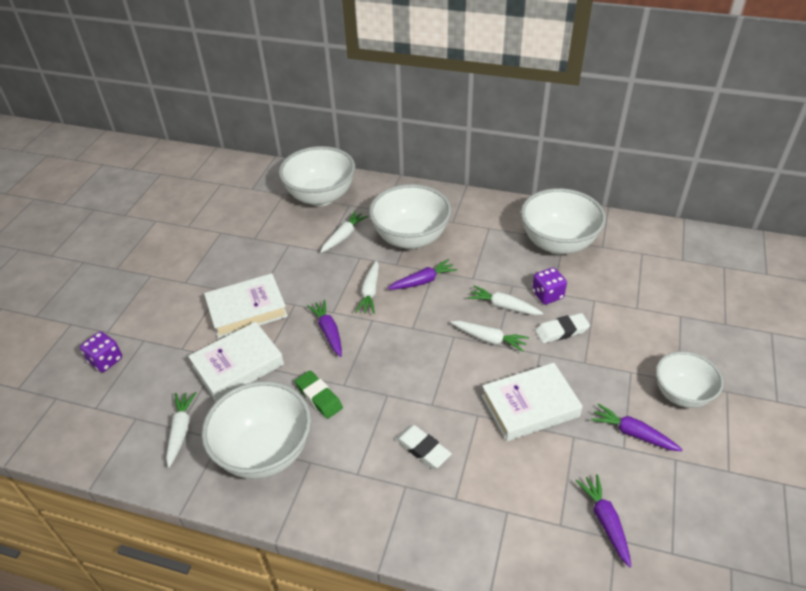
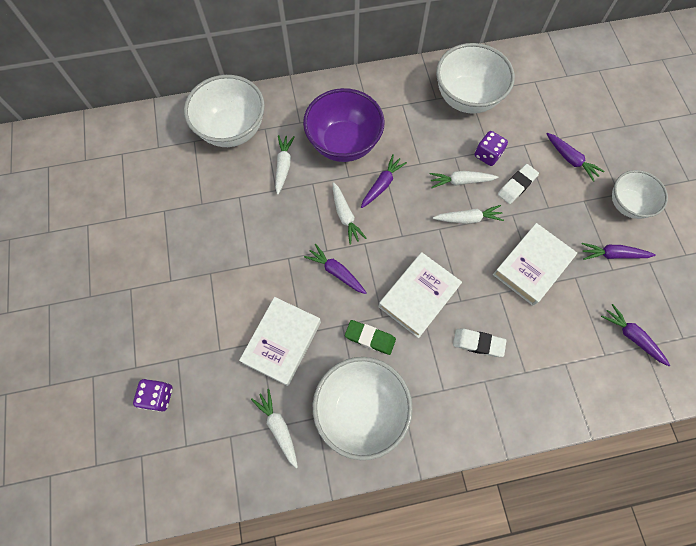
camera: 30 degrees left, 25 degrees up
(247, 310) = (250, 283): white book -> white book (418, 296)
(411, 238) = (344, 143): white bowl -> purple bowl
(639, 330) = (570, 159): none -> purple carrot

